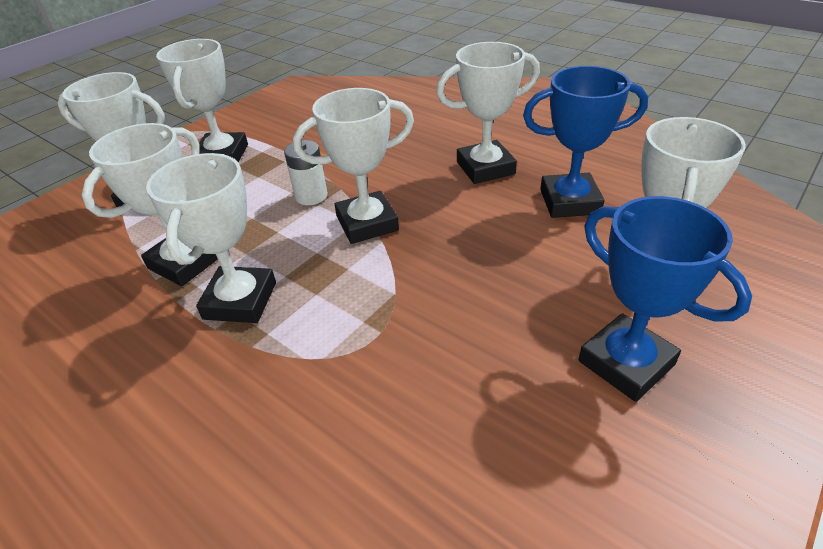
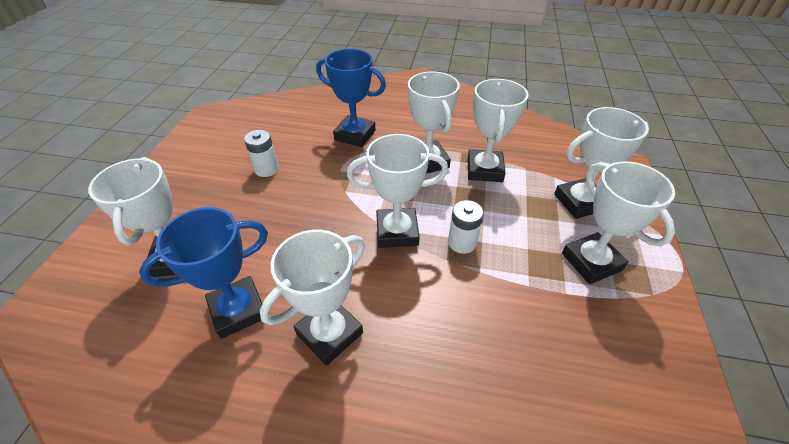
camera: 150 degrees right, 5 degrees up
(367, 223) = (397, 232): white trophy -> white trophy turned 45 degrees clockwise
(507, 380) = (266, 169): none -> white battery
(626, 363) = (205, 193): blue trophy -> blue trophy (355, 135)

